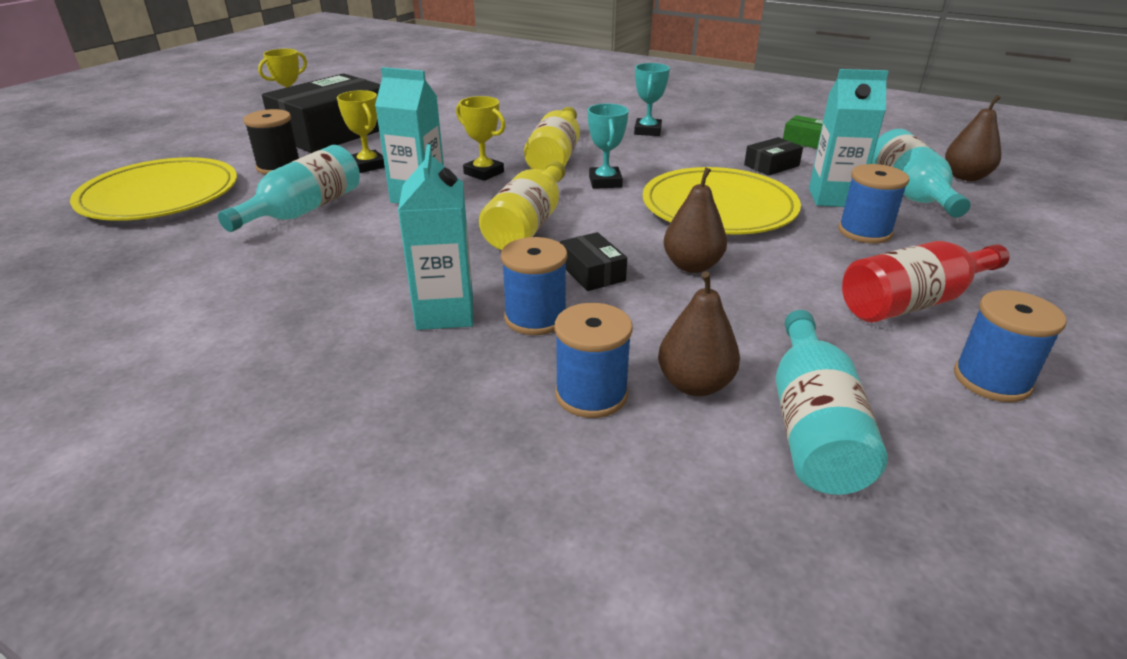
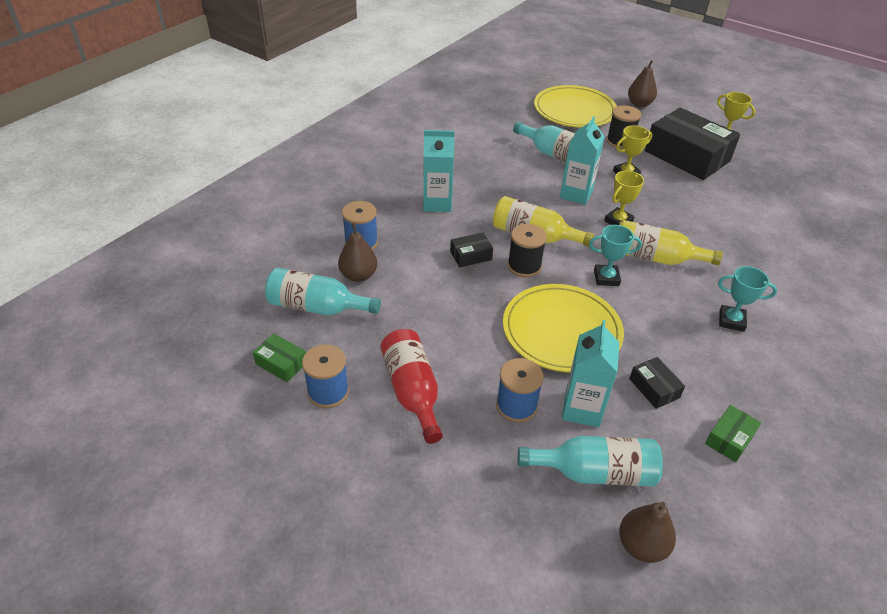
camera: 95 degrees right, 10 degrees up
(535, 318) = (427, 231): blue spool -> none
(602, 231) = (524, 266): none -> black spool
(692, 266) = (473, 298): brown pear -> brown pear (639, 104)
(988, 448) = (281, 363): none -> green box

